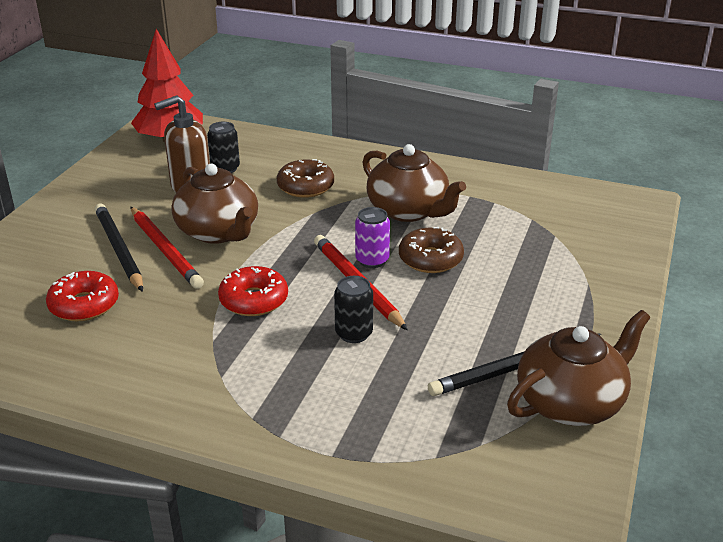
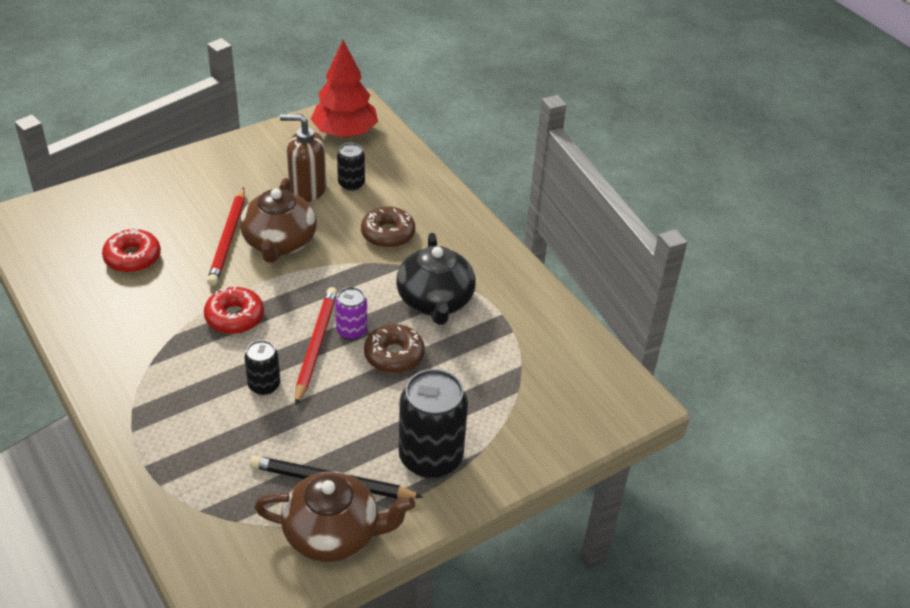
camera: 35 degrees right, 10 degrees up
(119, 250) = (200, 222): black pencil -> none
(409, 211) = (435, 301): brown teapot -> black teapot
(561, 308) = (430, 458): none -> black can

